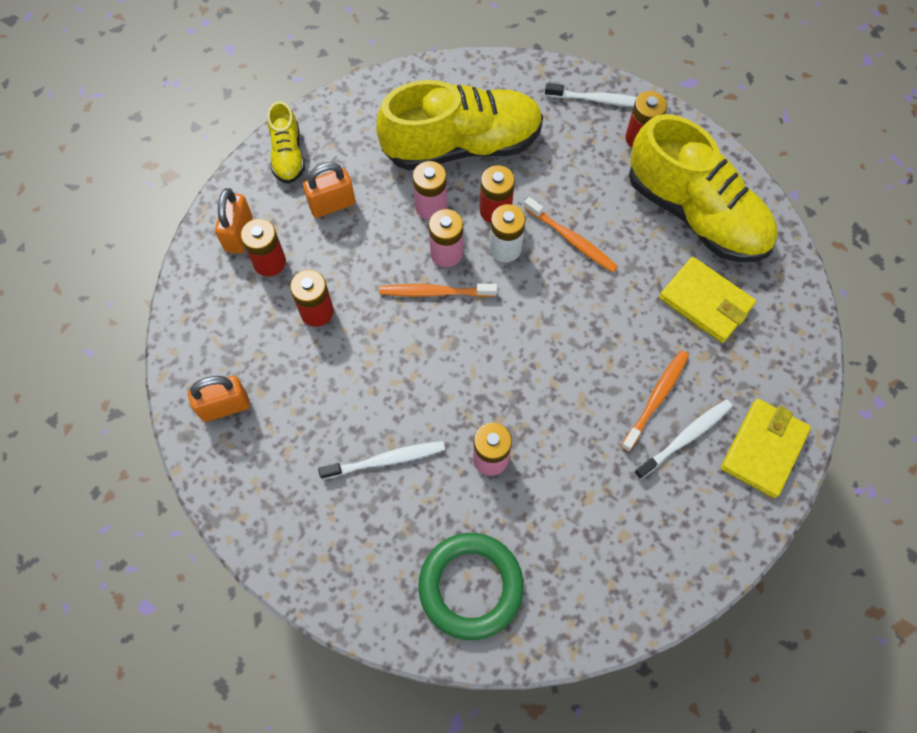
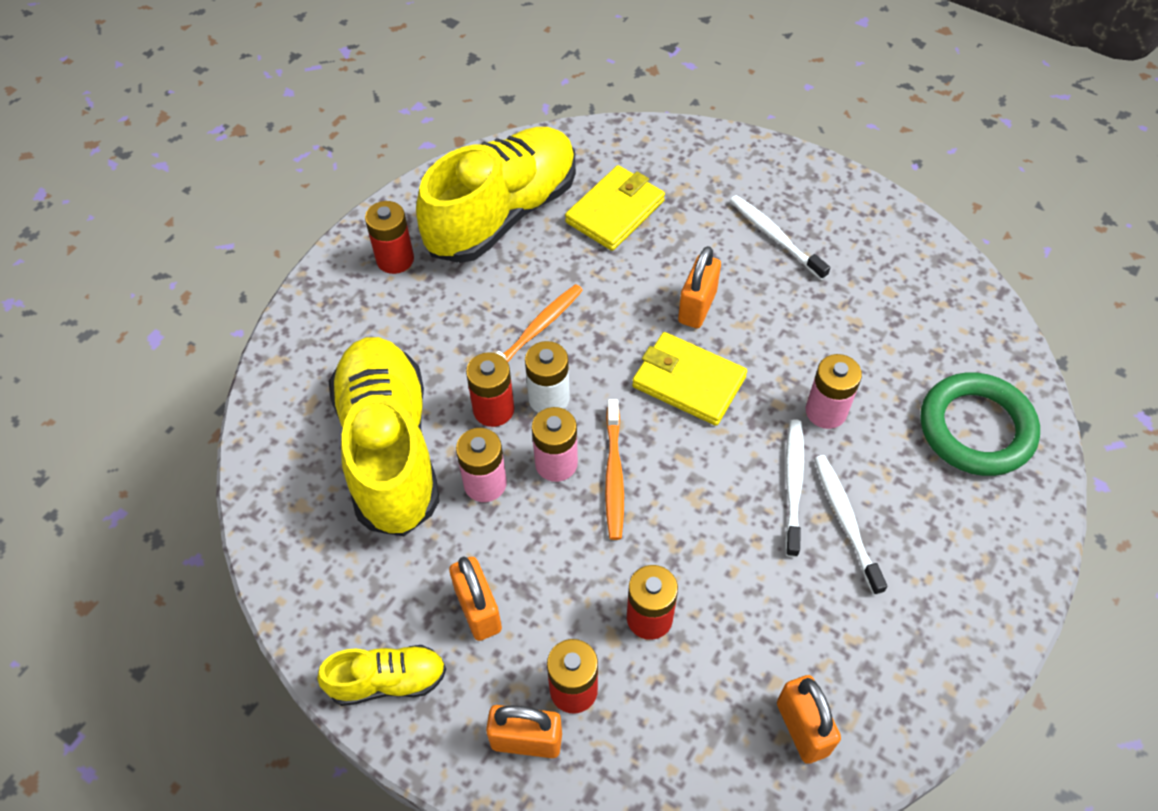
camera: 90 degrees left, 10 degrees down
(599, 363) = (697, 307): none -> orange padlock
(600, 100) = (333, 297): white toothbrush -> white toothbrush (793, 484)
(656, 398) = (733, 259): orange toothbrush -> none
(764, 449) = (778, 176): yellow wallet -> yellow wallet (688, 381)

